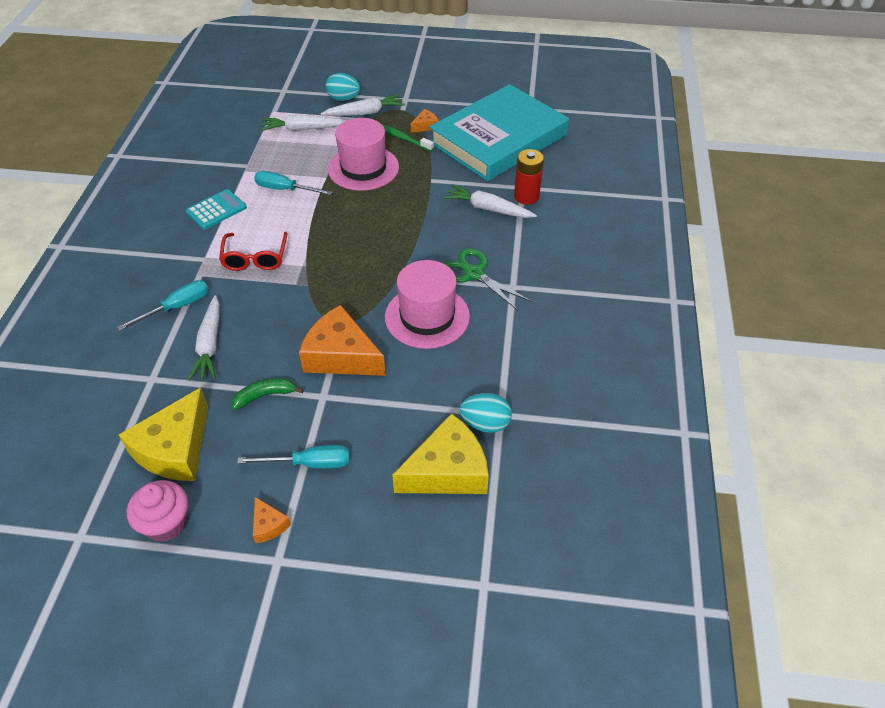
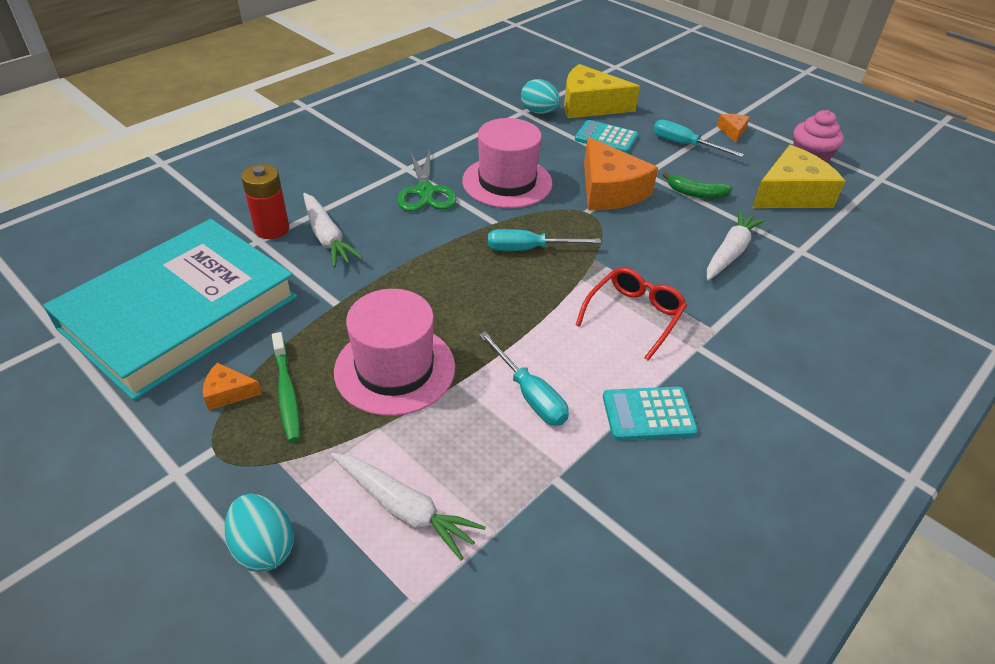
camera: 145 degrees left, 5 degrees down
(177, 307) = (754, 304): turquoise screwdriver -> turquoise screwdriver (528, 249)
(365, 113) = (273, 482): white carrot -> none
(391, 424) = (606, 138): none -> turquoise calculator
(498, 139) = (180, 312): turquoise book -> turquoise book turned 45 degrees counterclockwise

